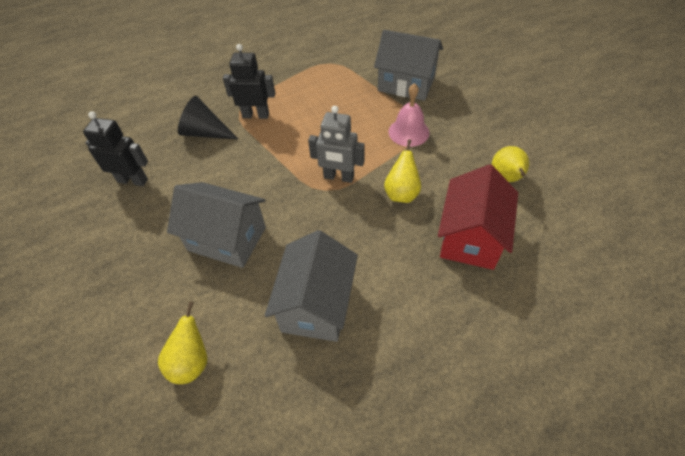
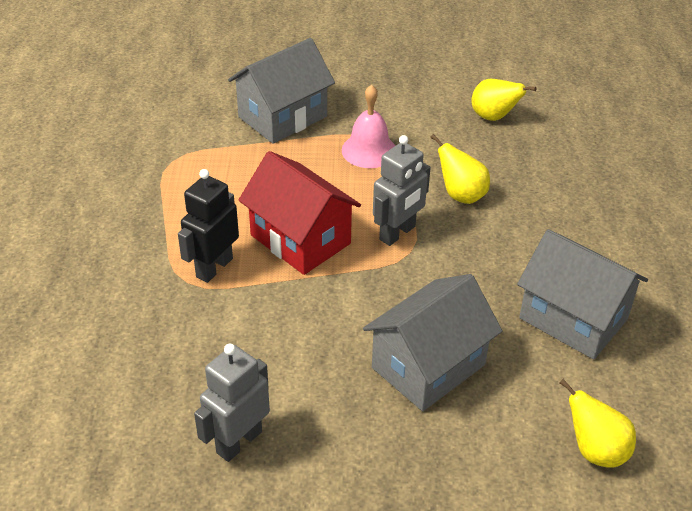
camera: 65 degrees left, 10 degrees down
(133, 180) = (238, 442): black robot -> grey robot
(205, 132) = (203, 331): black cone -> none
(470, 237) = (553, 174): red house -> red house (300, 239)

